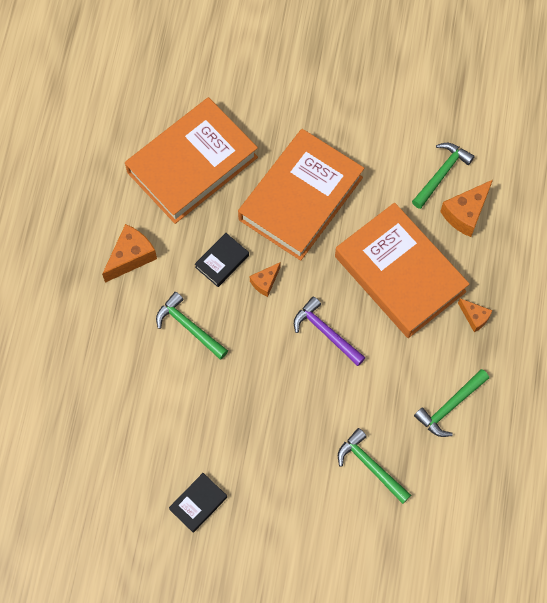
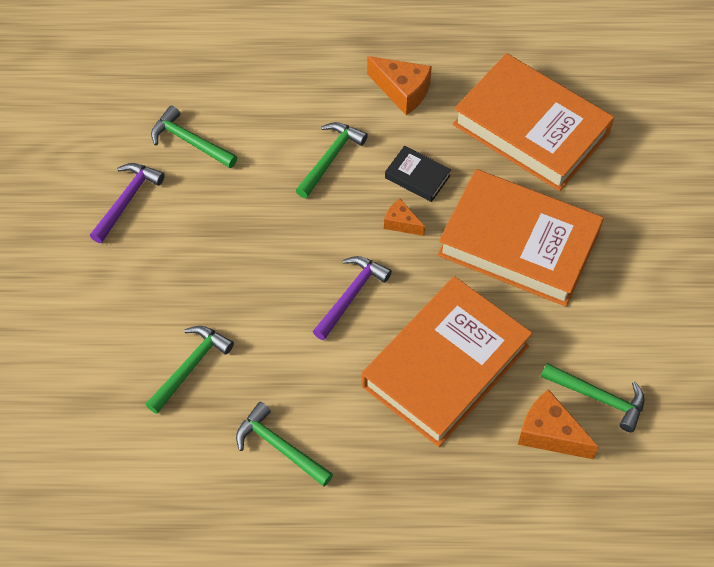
camera: 80 degrees right, 10 degrees down
(146, 442) = (190, 141): none -> green hammer
(198, 503) = (127, 200): black book -> purple hammer
(474, 317) = (405, 462): orange cheese -> none

